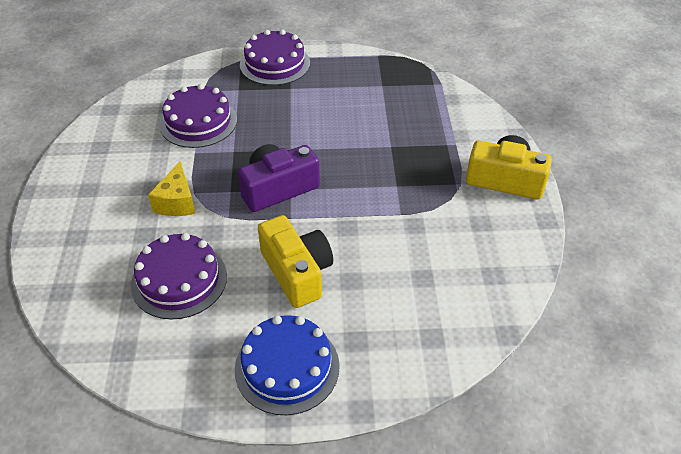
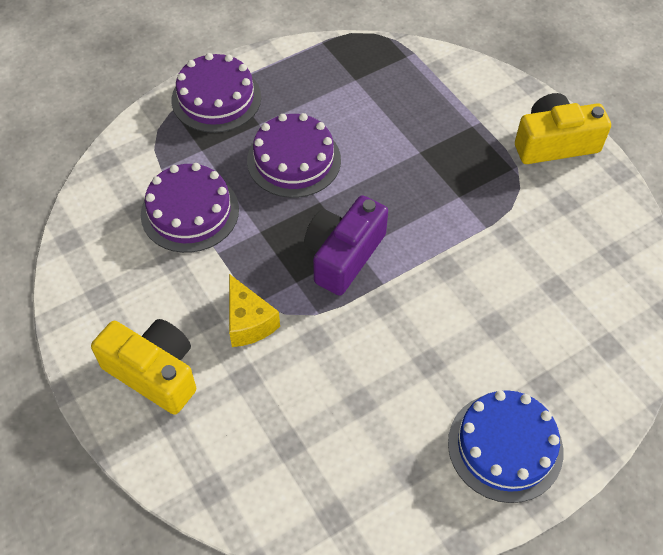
camera: 30 degrees left, 10 degrees up
(179, 280) = (327, 411): purple cake -> purple cake (294, 160)
(297, 272) = (437, 341): yellow camera -> yellow camera (154, 372)

